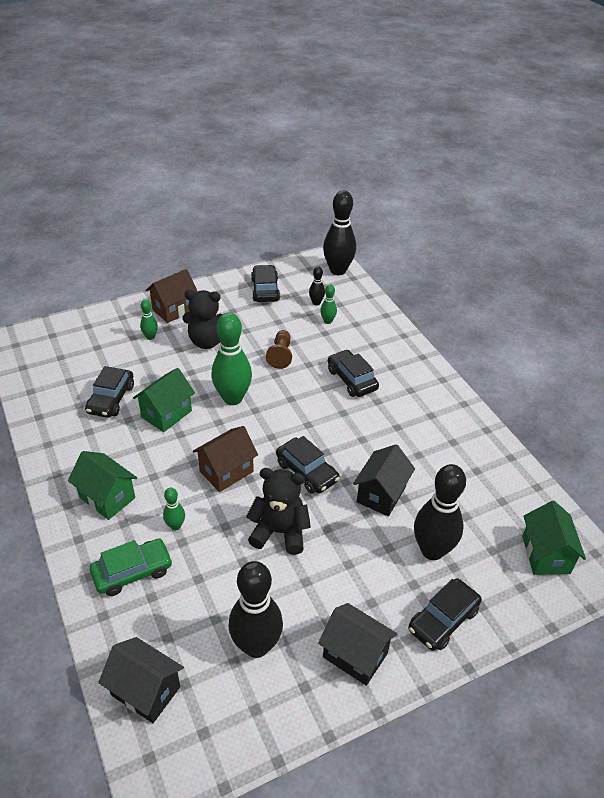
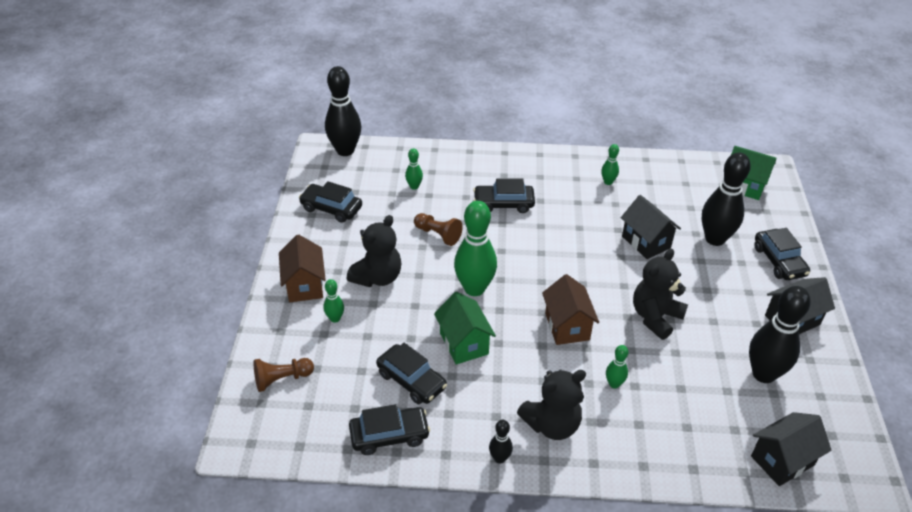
camera: 60 degrees left, 0 degrees up
(77, 335) = (282, 379): none -> brown pawn
(107, 497) = (552, 424): green house -> black teddy bear
(132, 572) = (653, 432): green car -> none
(307, 472) = (597, 275): black car -> black car (389, 435)
(316, 303) = (381, 183): black bowling pin -> black bowling pin (499, 458)
(446, 439) = (608, 182): none -> green bowling pin

